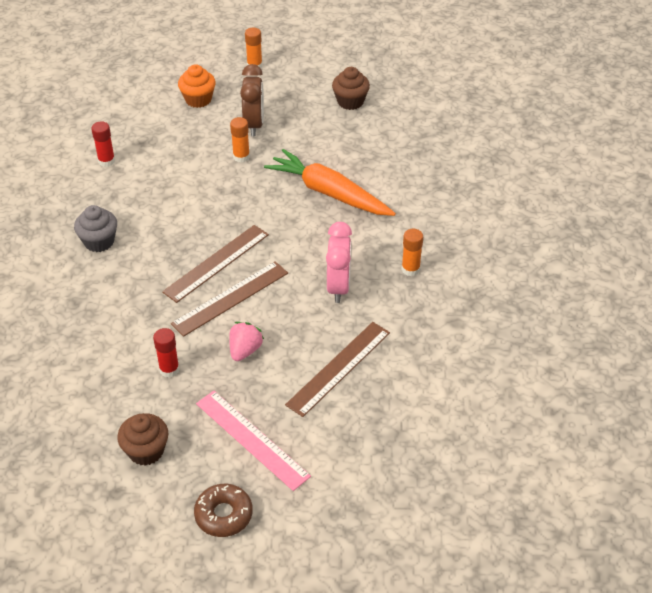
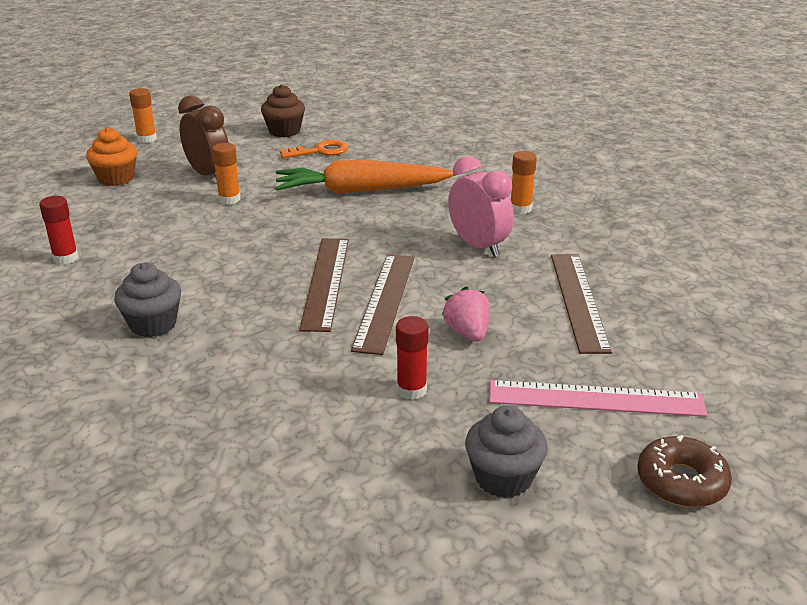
camera: 40 degrees left, 15 degrees down
(146, 451) = (503, 478): brown cupcake -> grey cupcake
(349, 136) = (320, 151): none -> orange key

